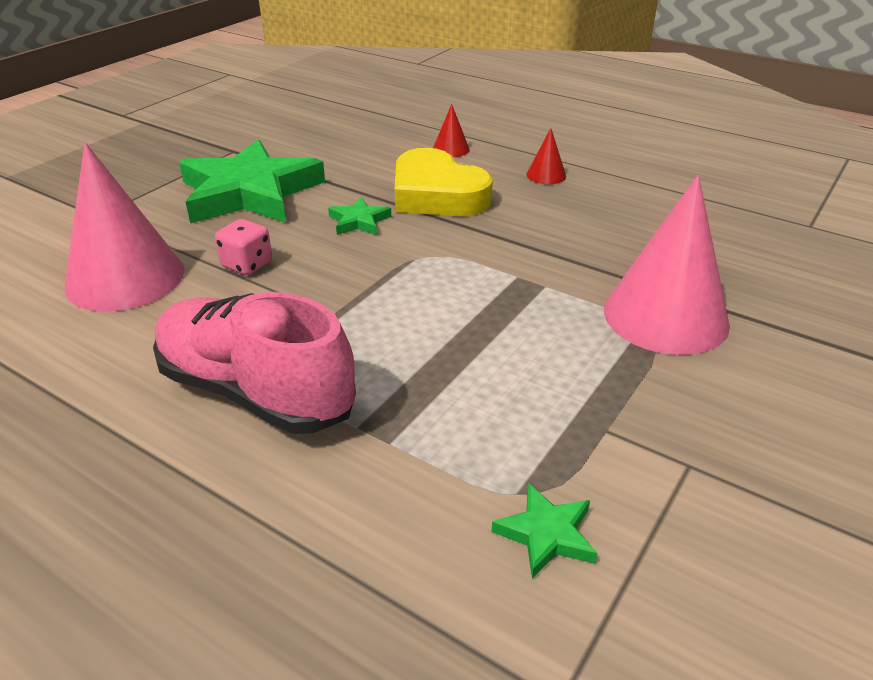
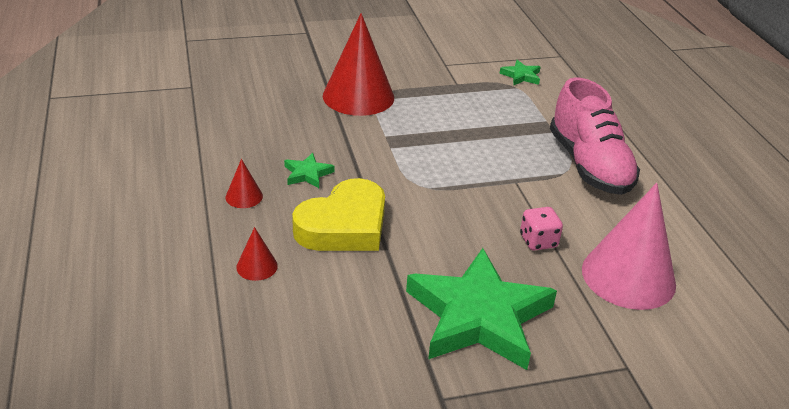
camera: 140 degrees left, 0 degrees up
(359, 221) = (428, 234): green star -> green star (307, 174)
(437, 194) = (344, 226): yellow heart -> yellow heart turned 45 degrees clockwise
(665, 316) = (358, 96): pink cone -> red cone

